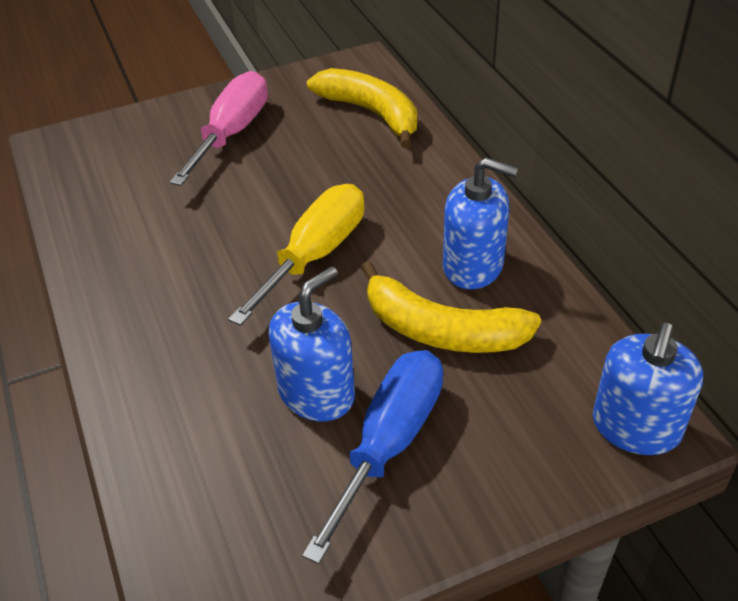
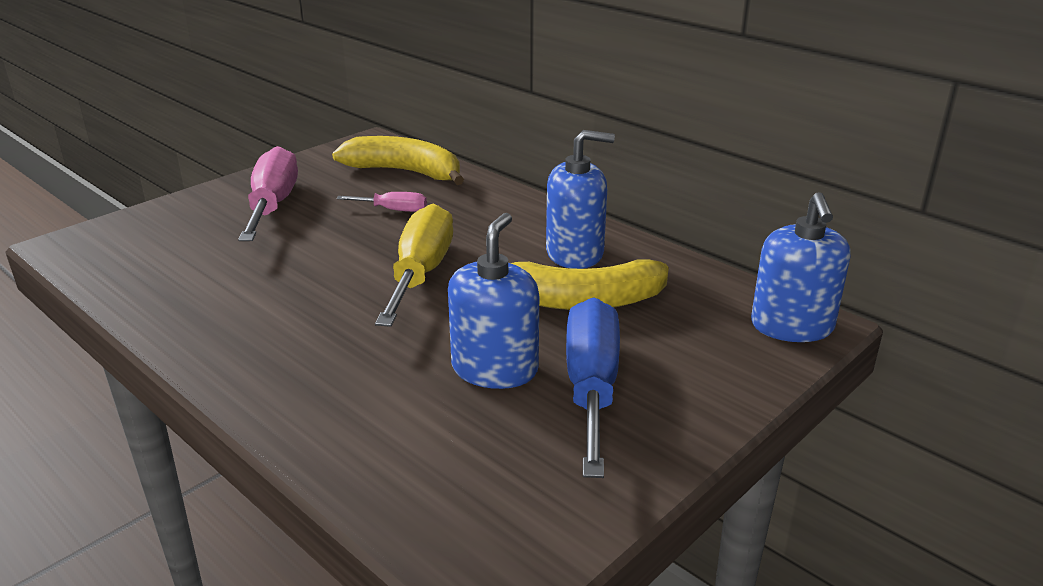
camera: 25 degrees left, 15 degrees down
(334, 164) = (393, 210): none -> pink screwdriver

